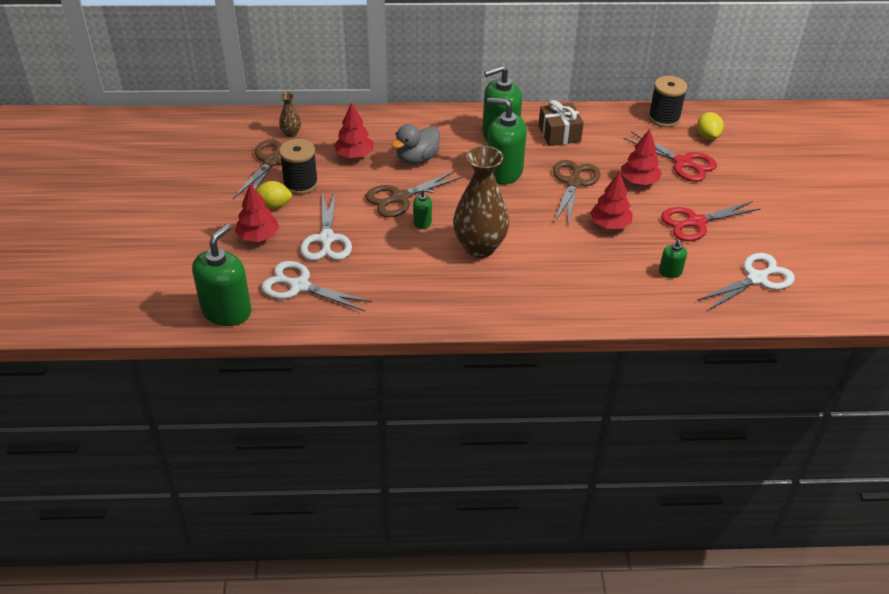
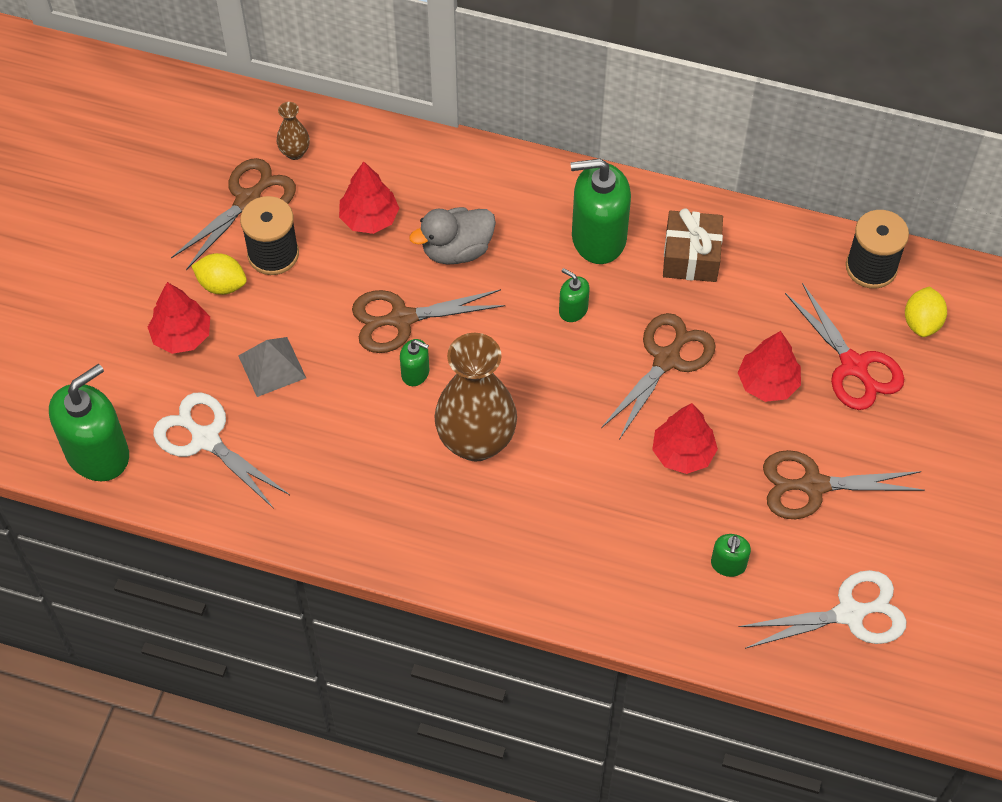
camera: 20 degrees right, 15 degrees up
(326, 239) = (272, 366): white scissors -> grey pyramid
(504, 172) = (573, 310): green soap dispenser -> green soap dispenser, size x0.47
(696, 222) = (813, 485): red scissors -> brown scissors

